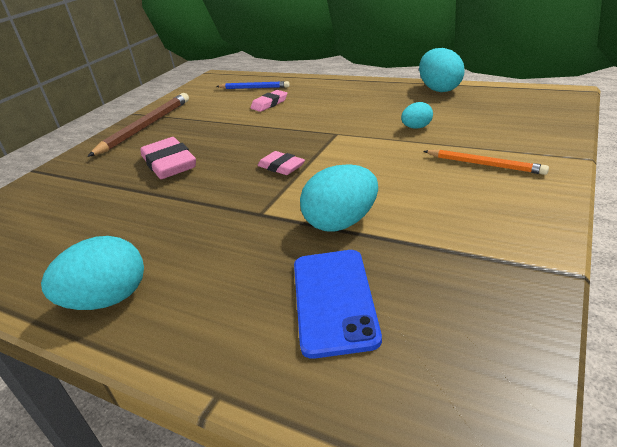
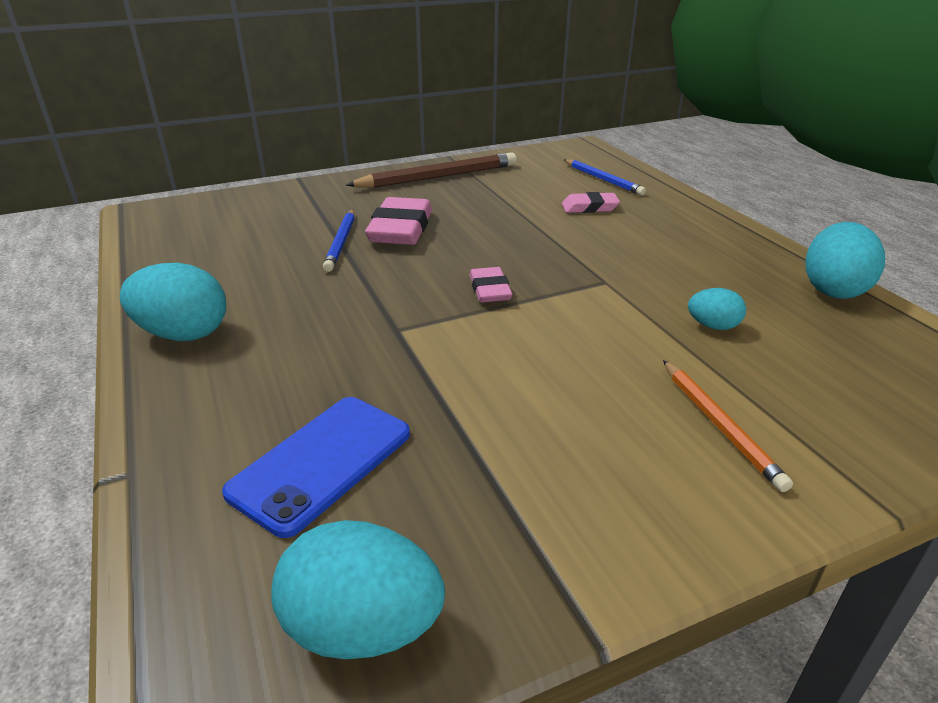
camera: 35 degrees right, 0 degrees up
(138, 190) = (341, 242): none -> blue pencil
(341, 222) = (450, 389): turquoise egg -> turquoise egg (362, 627)

